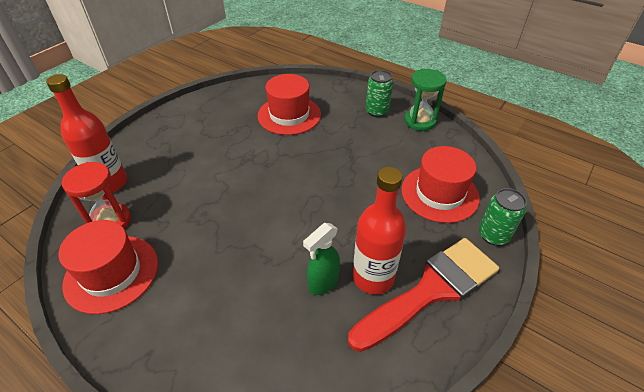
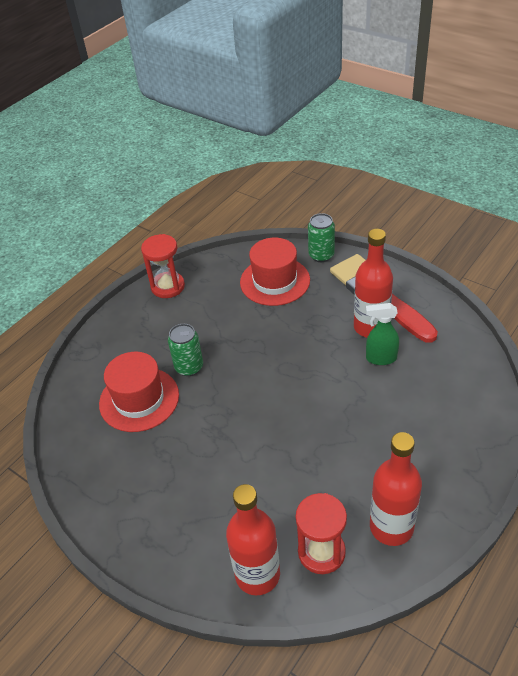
camera: 85 degrees left, 0 degrees up
(111, 273) = (391, 527): red hat -> red bottle
(323, 283) = (380, 358): green spray bottle -> green spray bottle turned 135 degrees clockwise
(377, 111) = (145, 319): green can -> green can (189, 367)
(420, 121) = (168, 287): green hourglass -> red hourglass

